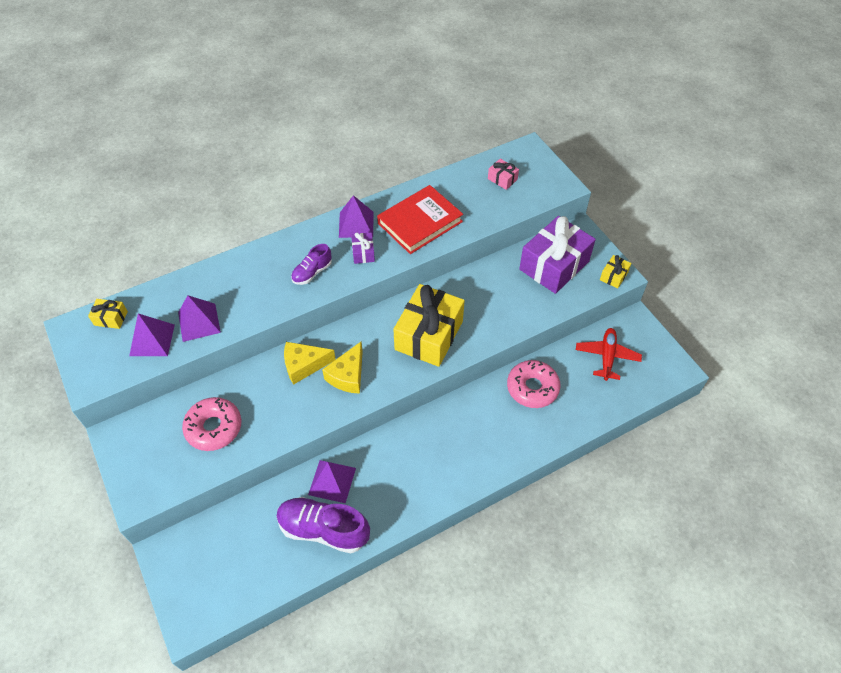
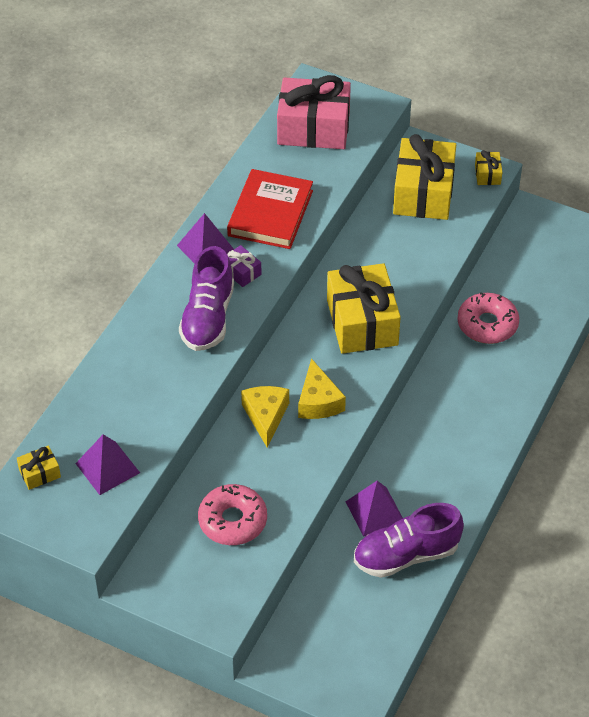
camera: 35 degrees left, 5 degrees down
(199, 322) = (139, 425): purple pyramid -> none
(304, 365) = (266, 416): yellow cheese -> yellow cheese turned 135 degrees clockwise
(312, 272) = (208, 318): purple shoe -> purple shoe, size x1.78
(502, 179) = (313, 128): pink gift -> pink gift, size x2.32
(554, 265) = (423, 193): purple gift -> yellow gift
(607, 357) = (531, 259): red plane -> none

